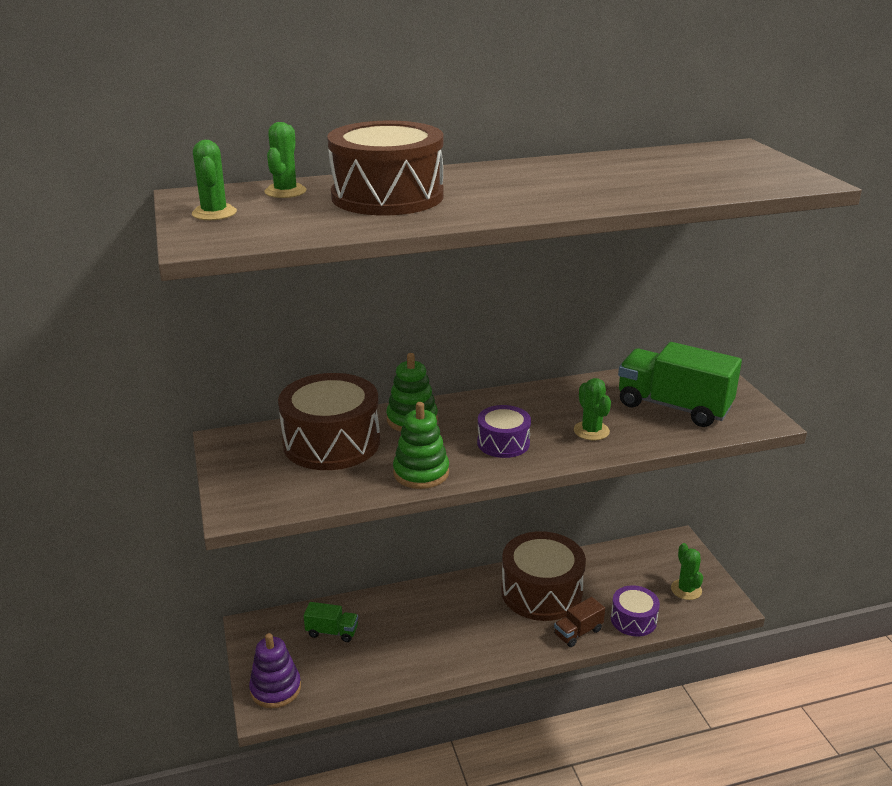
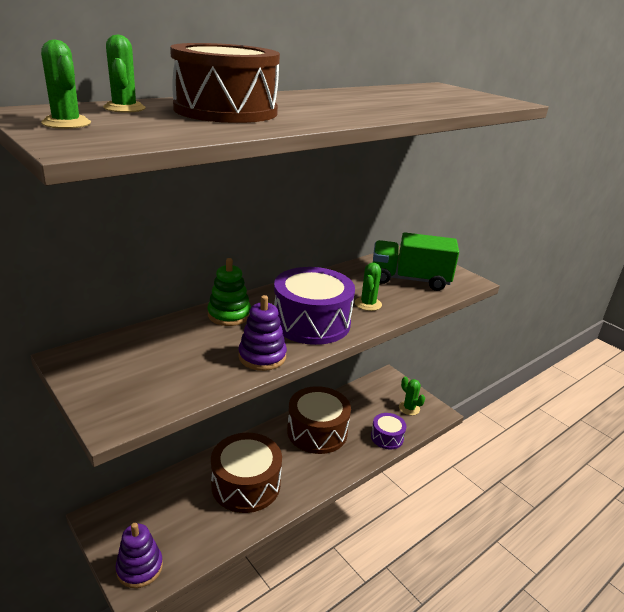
camera: 25 degrees left, 0 degrees up
(331, 442) = (171, 344): brown drum -> brown drum (246, 484)
(332, 632) = (170, 503): green truck -> none
(421, 473) = (262, 356): green stacking toy -> purple stacking toy
(503, 443) = (311, 322): purple drum -> purple drum, size x1.85
(578, 632) = (355, 456): brown truck -> none
(591, 431) = (368, 304): green cactus -> green cactus turned 60 degrees clockwise

